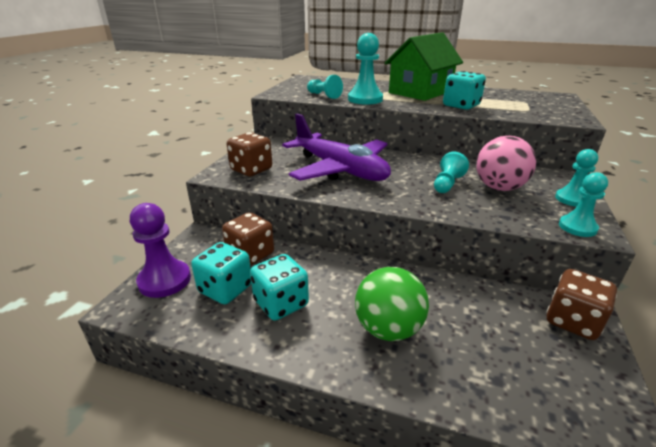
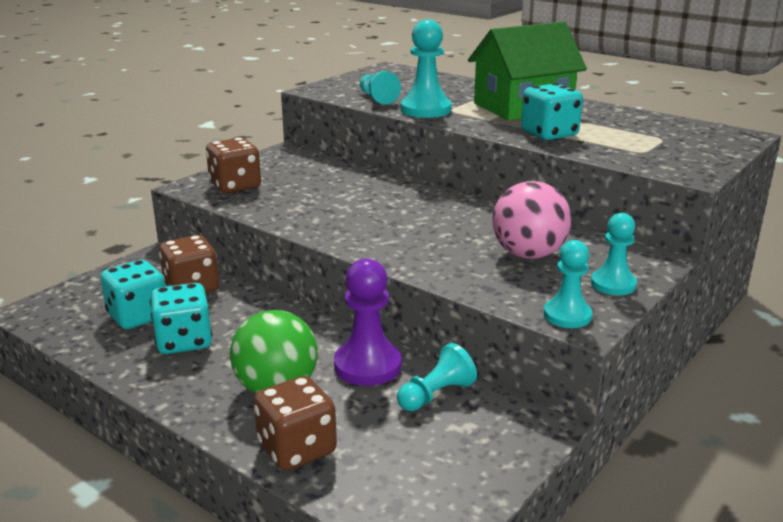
camera: 20 degrees right, 5 degrees down
(164, 280) = (84, 296): purple pawn -> purple pawn (367, 366)
(340, 169) = (343, 201): purple plane -> none
(447, 184) = (462, 239): turquoise pawn -> turquoise pawn (436, 395)
(572, 321) = (507, 431): brown dice -> brown dice (297, 449)

